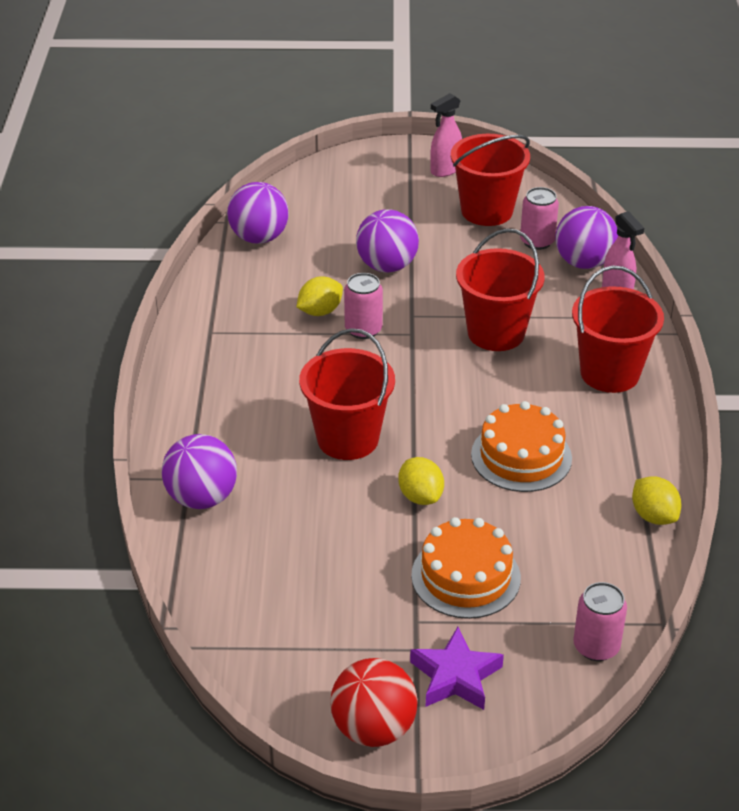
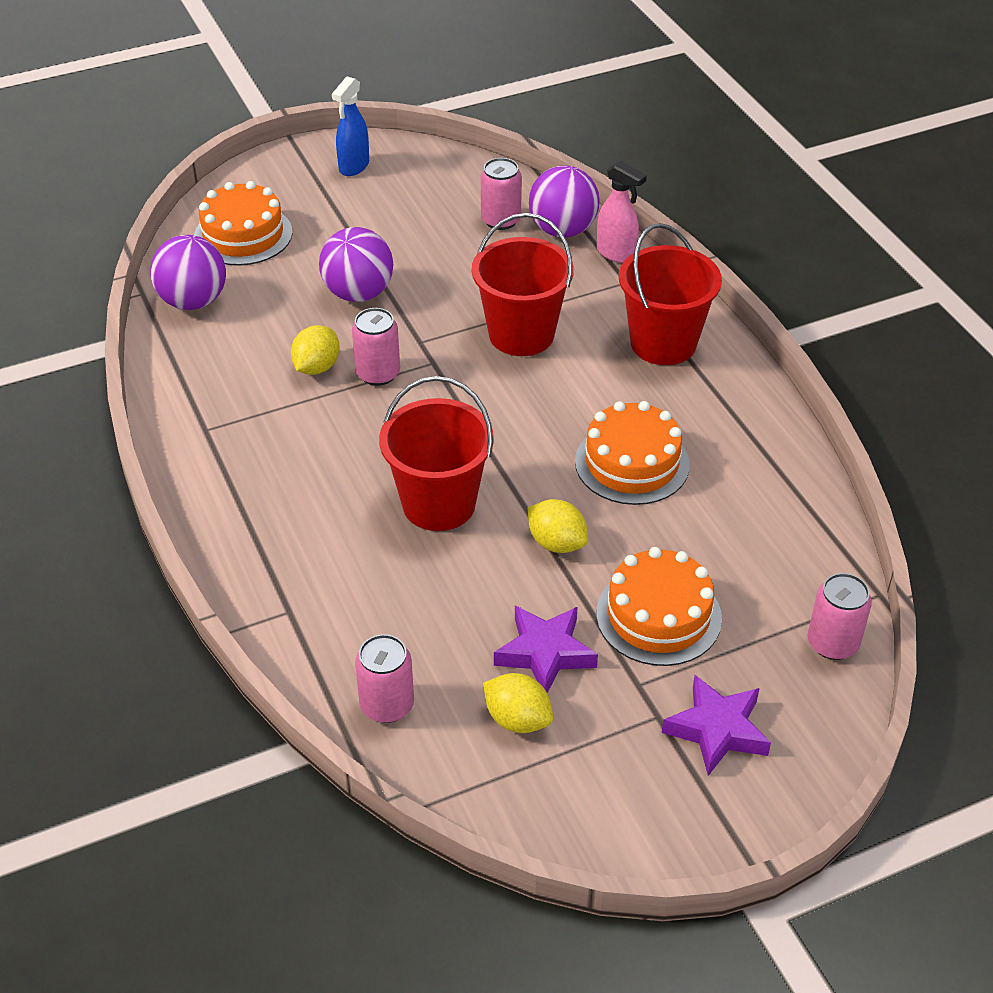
camera: 25 degrees left, 5 degrees up
(202, 498) = (319, 628): purple ball -> none
(216, 568) = (387, 705): none -> pink can
(327, 199) = (243, 235): none -> orange cake
(358, 573) = (545, 653): none -> purple star
(373, 728) = (671, 822): red ball -> none
(445, 170) = (353, 166): pink spray bottle -> blue spray bottle
(487, 211) = (427, 201): red bucket -> none
(653, 516) = (800, 483): yellow lemon -> yellow lemon (517, 719)

